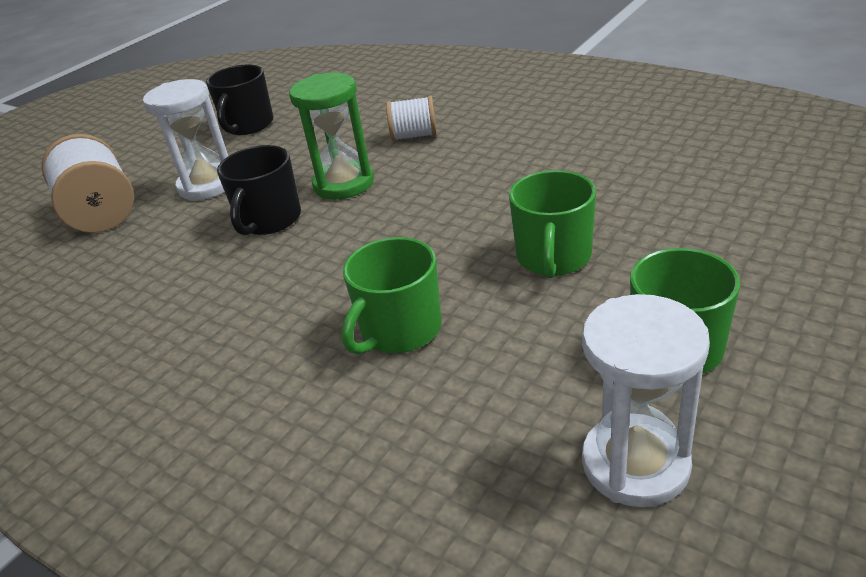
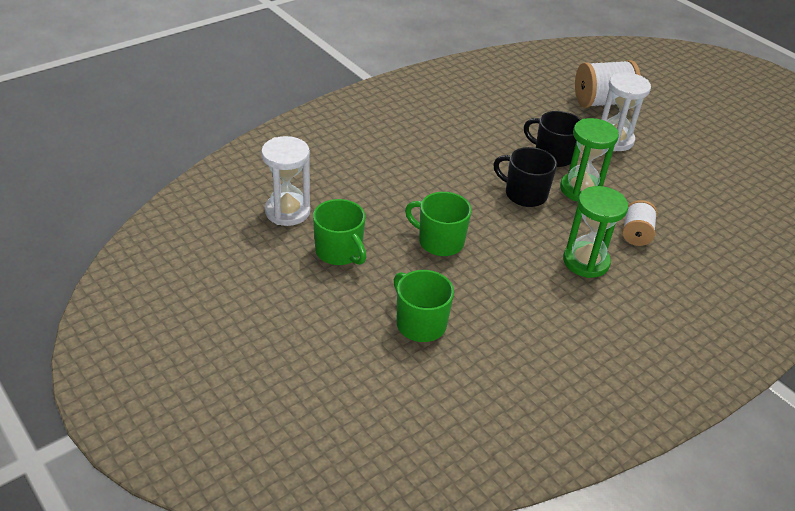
camera: 100 degrees right, 5 degrees up
(248, 125) = (702, 166): black mug -> black mug (524, 194)
(399, 331) = (416, 176): green mug -> green mug (420, 323)
(493, 152) = (586, 262): none -> green hourglass

